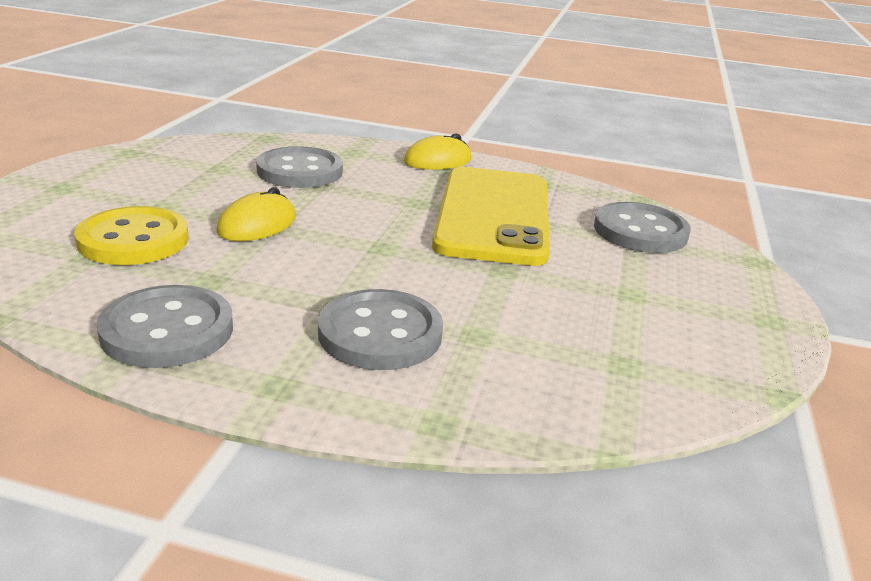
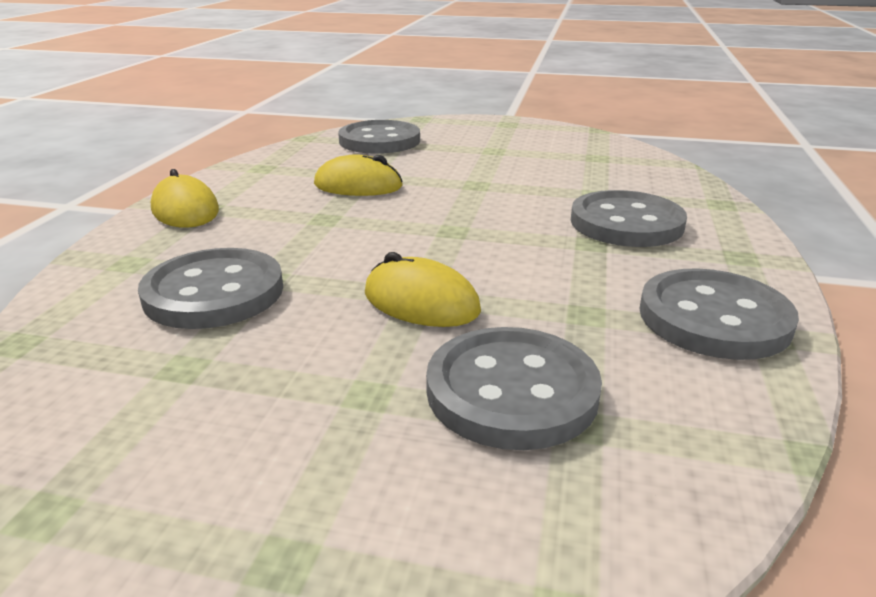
camera: 90 degrees left, 0 degrees up
(133, 240) = (512, 391): yellow button -> grey button
(493, 215) = (358, 185): yellow phone -> yellow mouse

